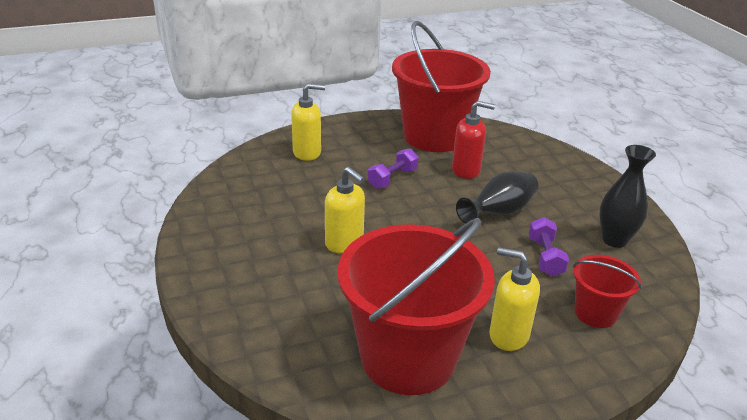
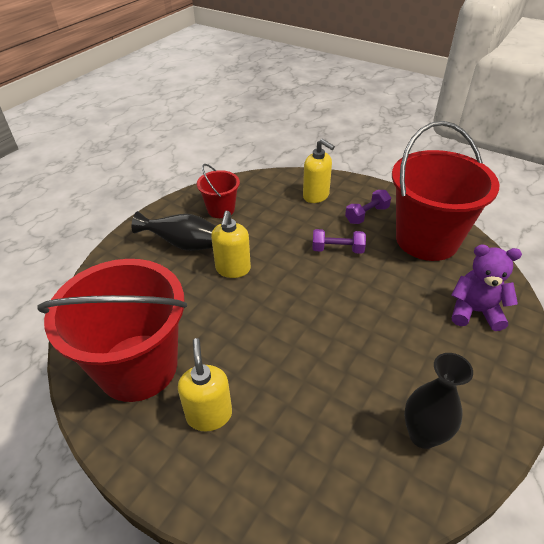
camera: 55 degrees right, 10 degrees up
(466, 170) = (403, 281): red soap dispenser -> none
(499, 212) = (367, 331): black vase -> black vase (184, 244)
(528, 160) = (475, 311): none -> purple teddy bear
(545, 257) = (337, 392): purple dumbbell -> purple dumbbell (367, 215)
(595, 313) = (291, 466): red bucket -> red bucket (221, 209)

